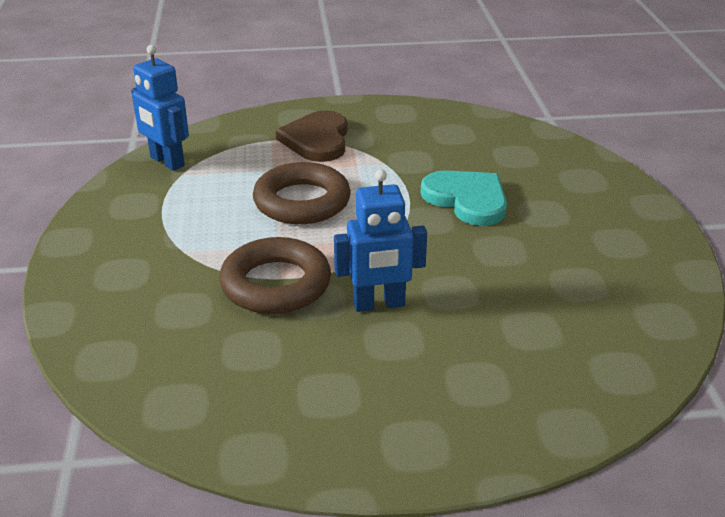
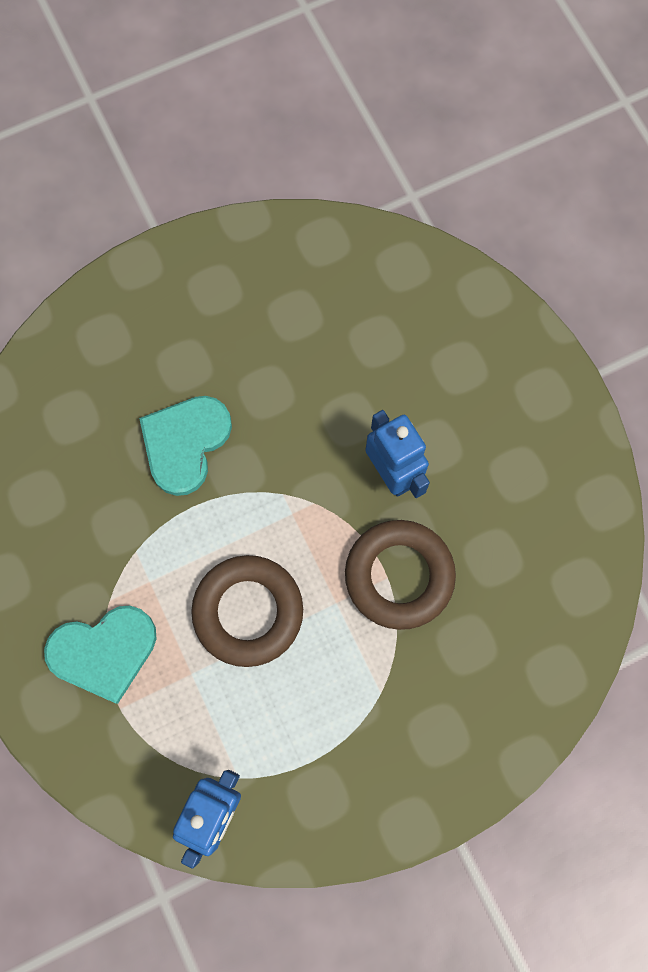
camera: 110 degrees left, 40 degrees up
(317, 140) = (104, 652): brown heart -> turquoise heart

